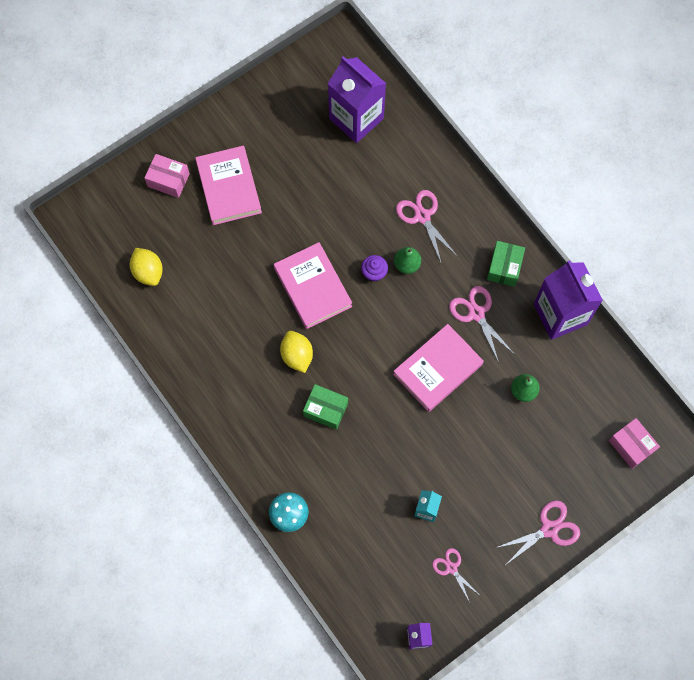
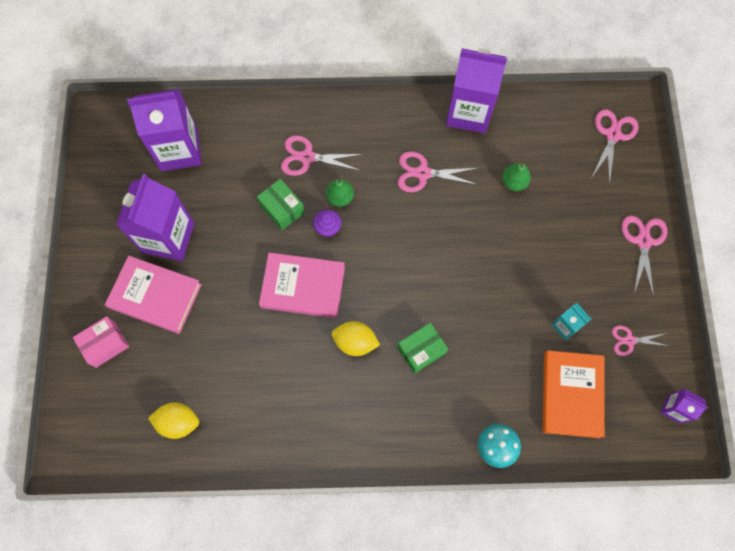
camera: 55 degrees left, 0 degrees up
(280, 163) = (168, 237): none -> purple carton
(372, 548) = (571, 395): none -> orange book
(437, 369) = (449, 235): pink book -> none
(504, 267) = (399, 126): green box -> green box (282, 209)
(631, 445) = (613, 135): pink box -> pink scissors

